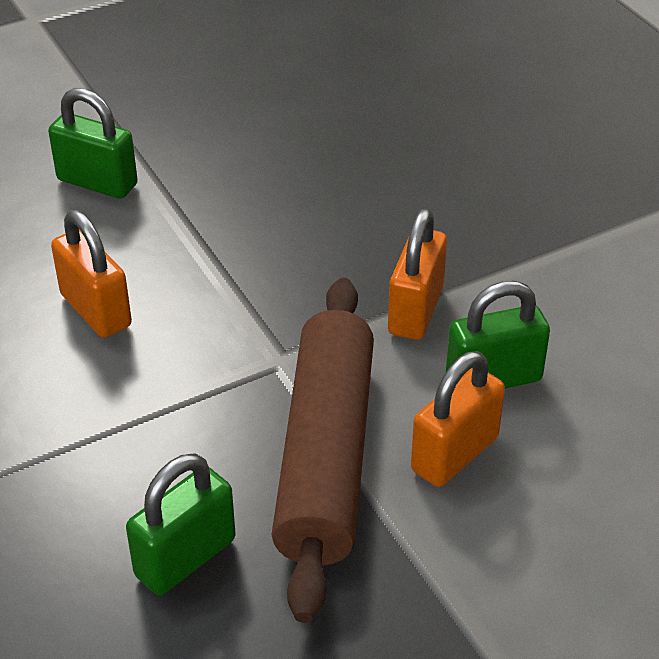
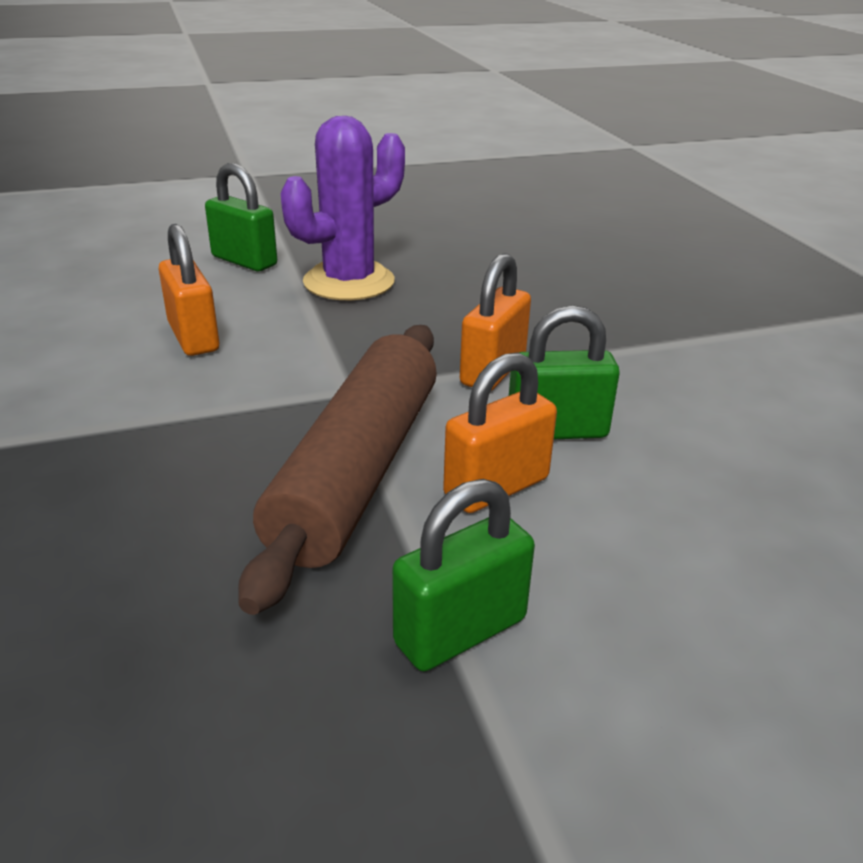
camera: 10 degrees right, 10 degrees down
(185, 557) = (165, 539): green padlock -> green padlock (460, 631)
(227, 200) = (349, 282): none -> purple cactus

